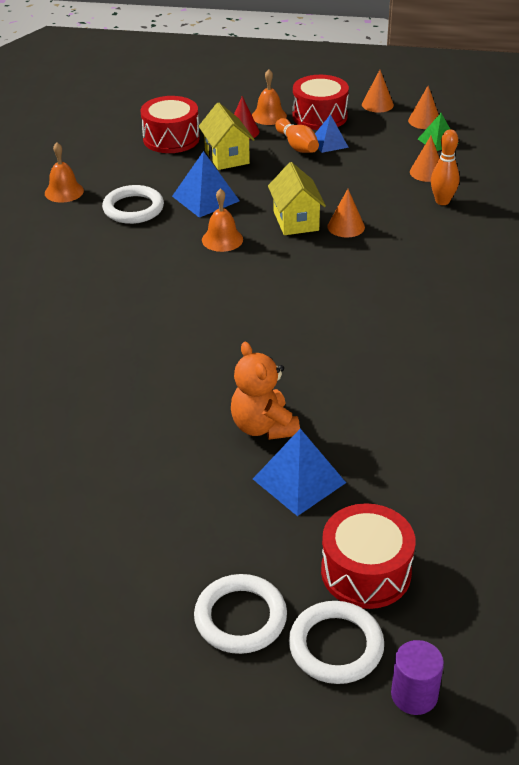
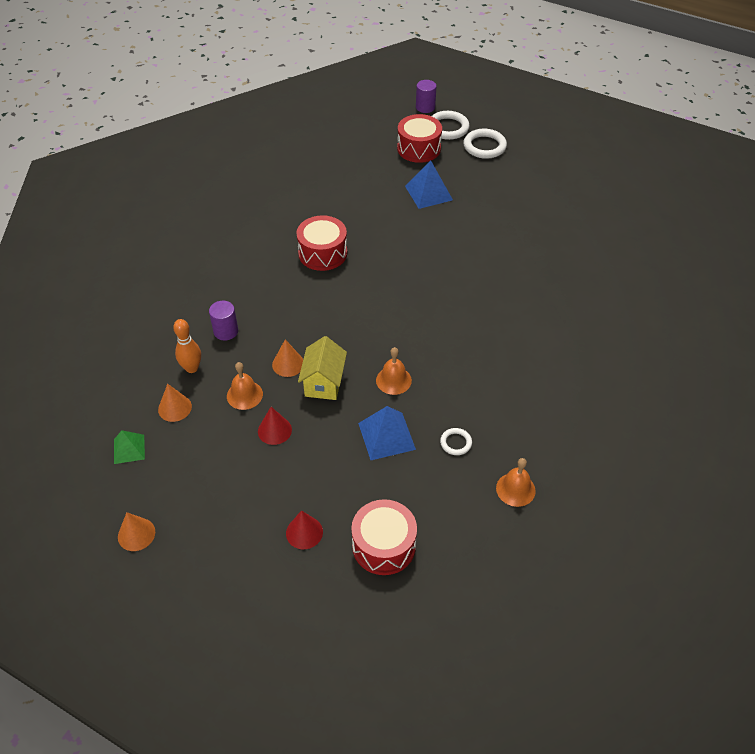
camera: 160 degrees left, 10 degrees up
(133, 208) = (456, 443): white ring -> white ring, size x0.55
(227, 157) = (340, 492): yellow house -> none
(263, 427) = (433, 225): orange teddy bear -> none
(269, 116) = (262, 553): orange bell -> orange bell (244, 395)
(297, 146) = (263, 487): orange bowling pin -> none
(317, 179) = (274, 430): none -> red cone
(320, 116) = (210, 533): red drum -> red drum (322, 253)
(329, 143) = (230, 481): blue pyramid -> none
(424, 121) = (114, 486): orange cone -> none
(439, 237) = (226, 331): none -> purple cylinder

